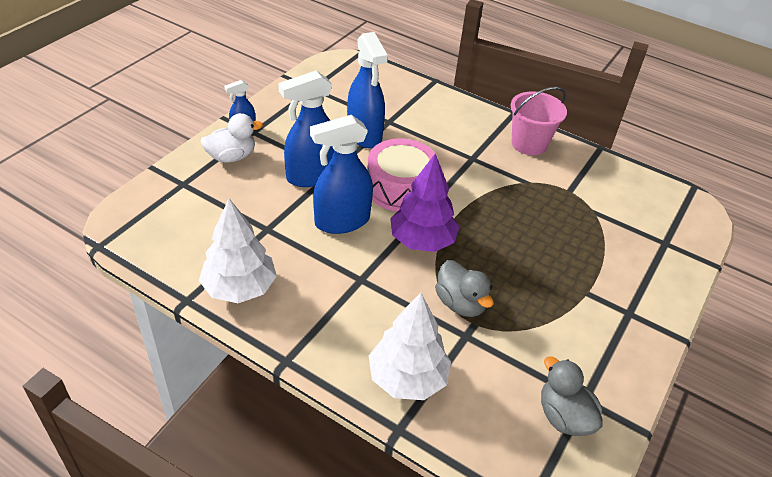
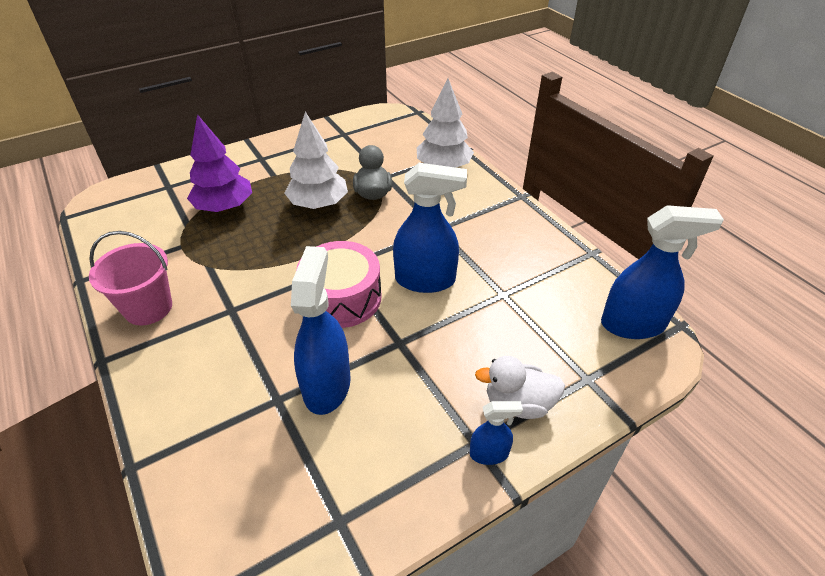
camera: 150 degrees left, 0 degrees up
(239, 288) = (544, 249): white tree -> white tree (318, 204)
(311, 176) = (429, 342): blue spray bottle -> blue spray bottle (633, 324)
(422, 241) = (364, 242): purple tree -> purple tree (225, 207)
(564, 416) = (364, 131): grey duck -> none

